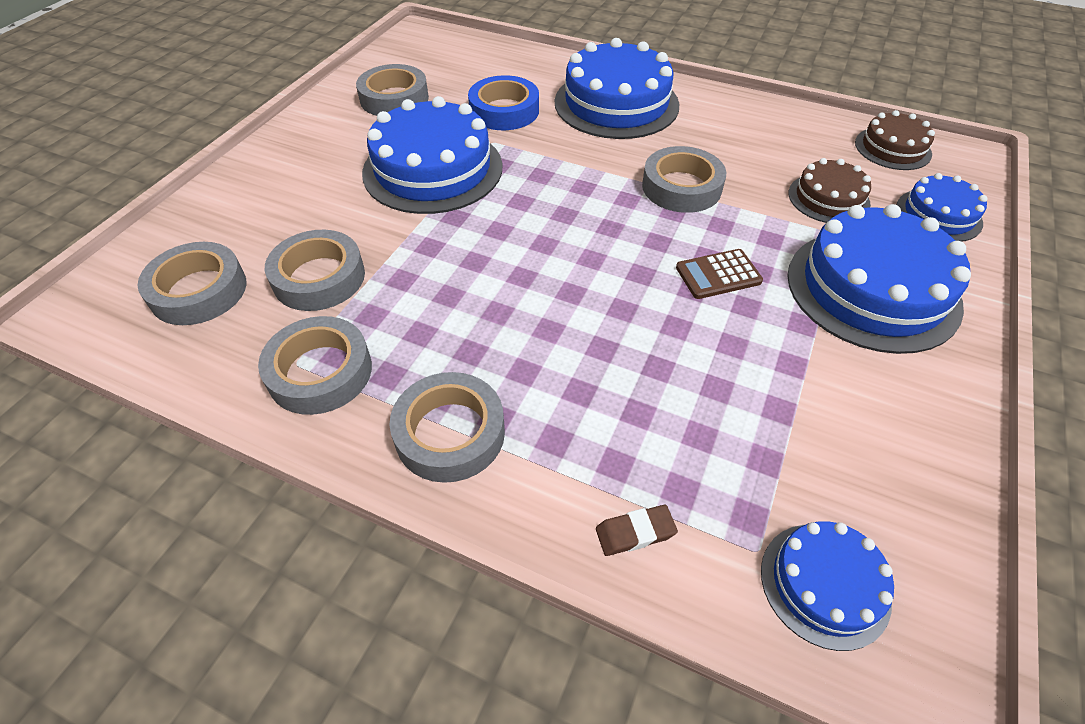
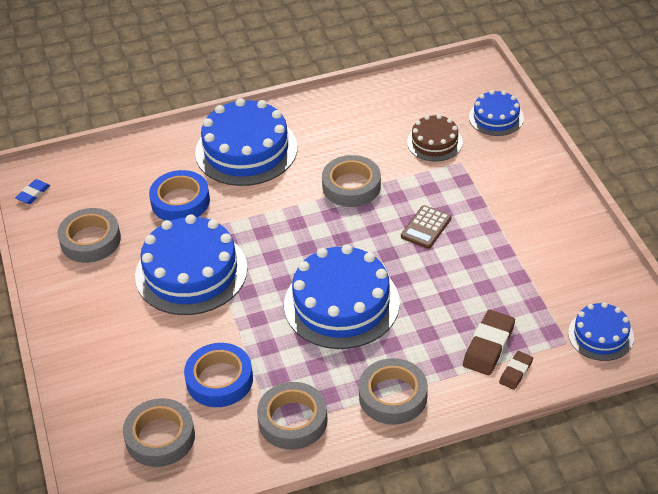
camera: 40 degrees left, 5 degrees down
(319, 277) = (219, 380): grey tape -> blue tape
(405, 46) = (33, 194): none -> blue eraser
(638, 466) = (488, 346): none -> brown eraser
(872, 289) = (503, 185): blue cake -> blue cake (341, 303)
(892, 148) = (436, 84): brown cake -> none

